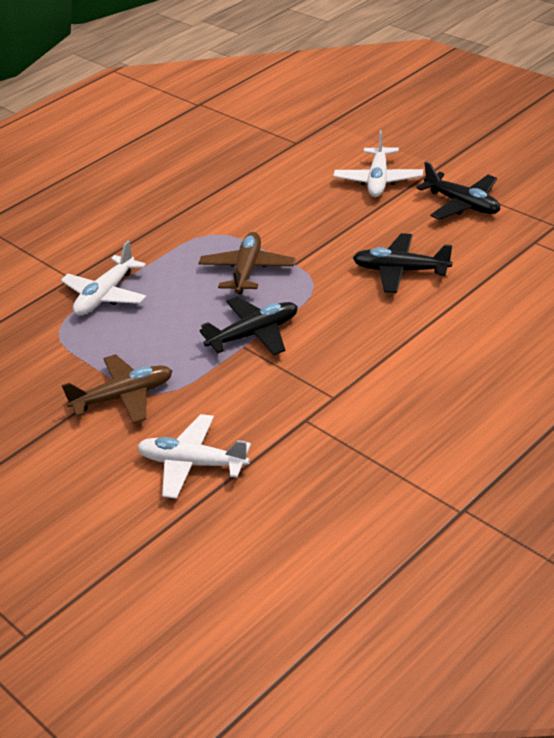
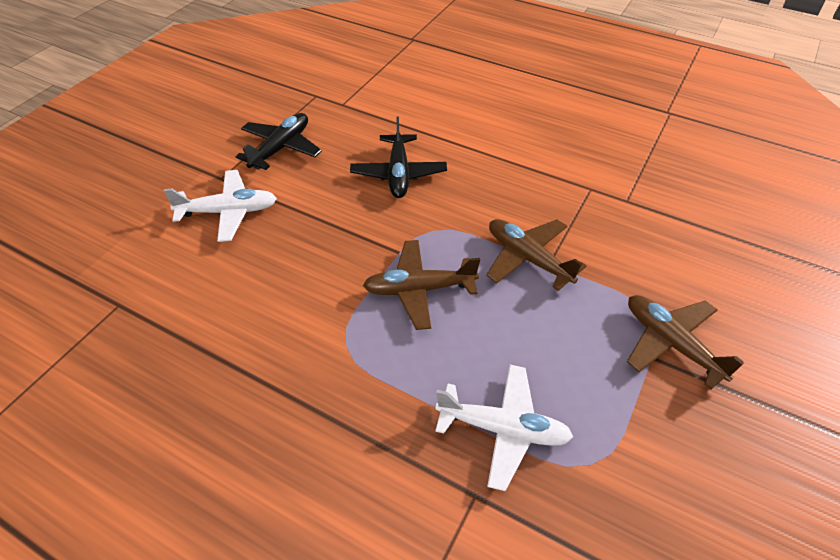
camera: 110 degrees left, 10 degrees up
(192, 464) = (722, 261): white plane -> none
(254, 334) = (528, 258): black plane -> brown plane

